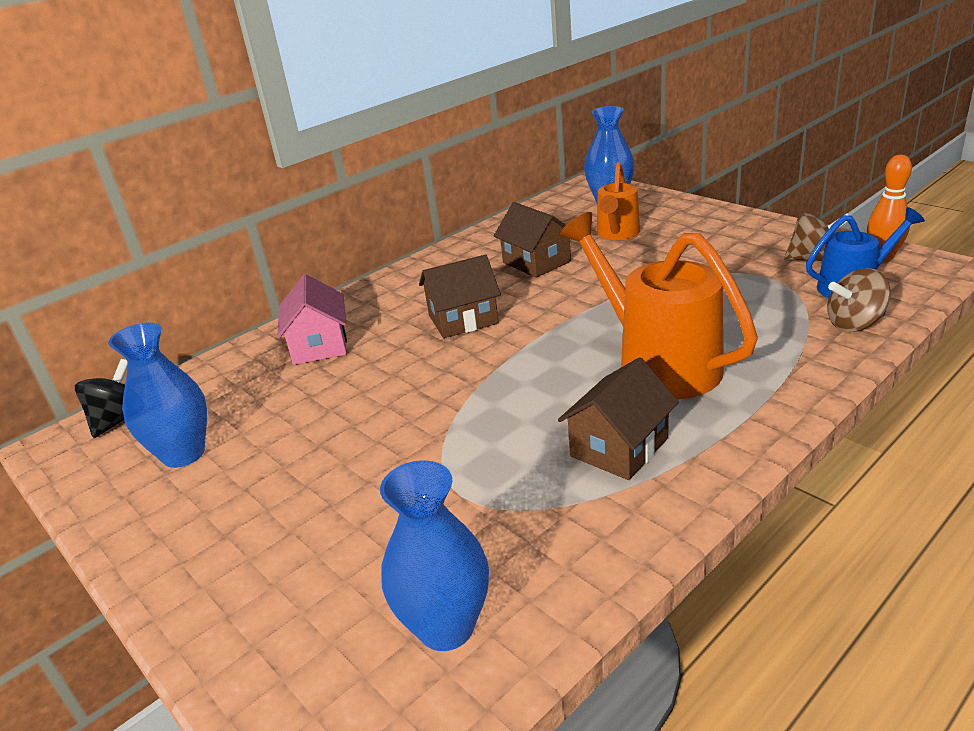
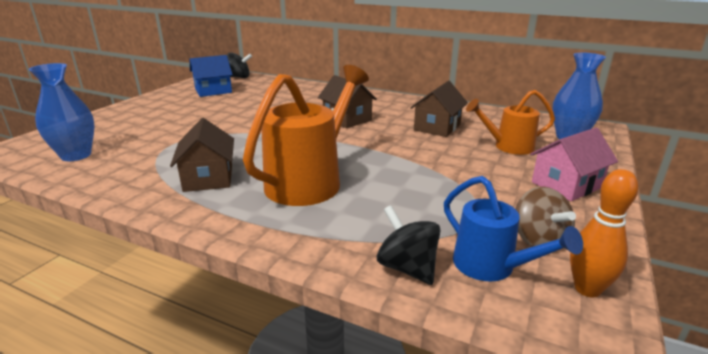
camera: 65 degrees right, 5 degrees down
(183, 454) = (213, 91): blue vase -> blue house
(319, 345) = (308, 95): pink house -> pink house (566, 185)
(619, 447) = (208, 178): brown house -> brown house turned 60 degrees clockwise
(854, 324) = (407, 268): brown spinning top -> black spinning top

